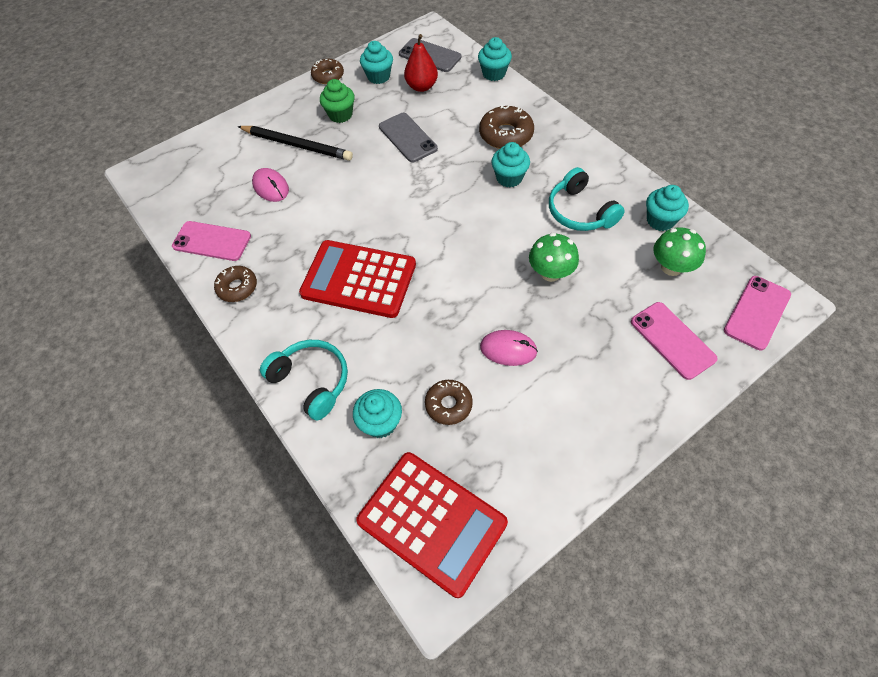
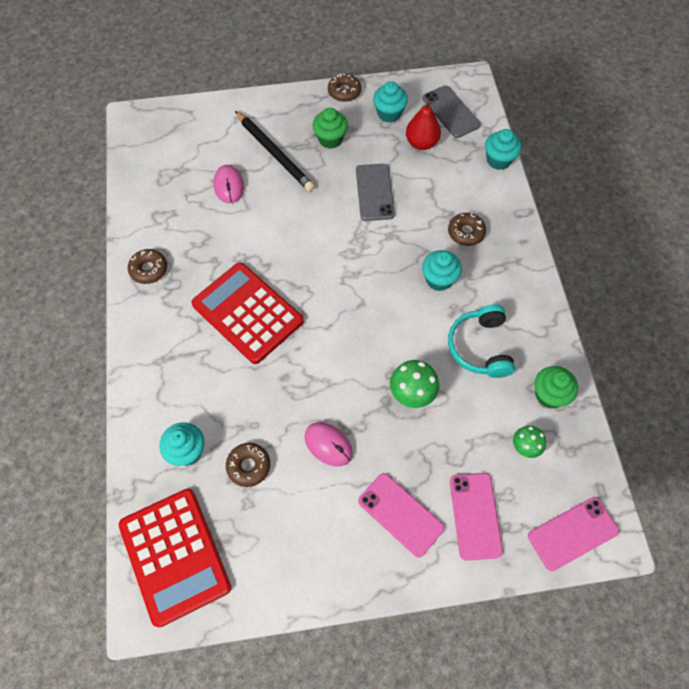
camera: 25 degrees right, 5 degrees up
(212, 241) = (153, 215): pink phone -> pink phone (400, 514)
(311, 381) = (157, 385): turquoise headphones -> none
(506, 135) = (466, 232): brown donut -> brown donut, size x0.66
(660, 220) = (549, 395): turquoise cupcake -> green cupcake
(671, 267) = (525, 446): green mushroom -> green mushroom, size x0.65

